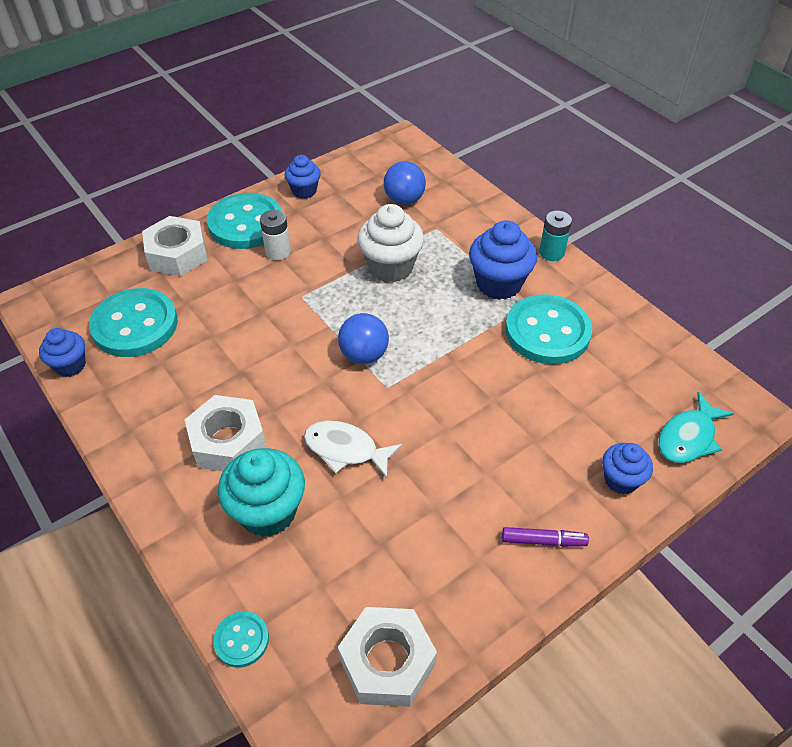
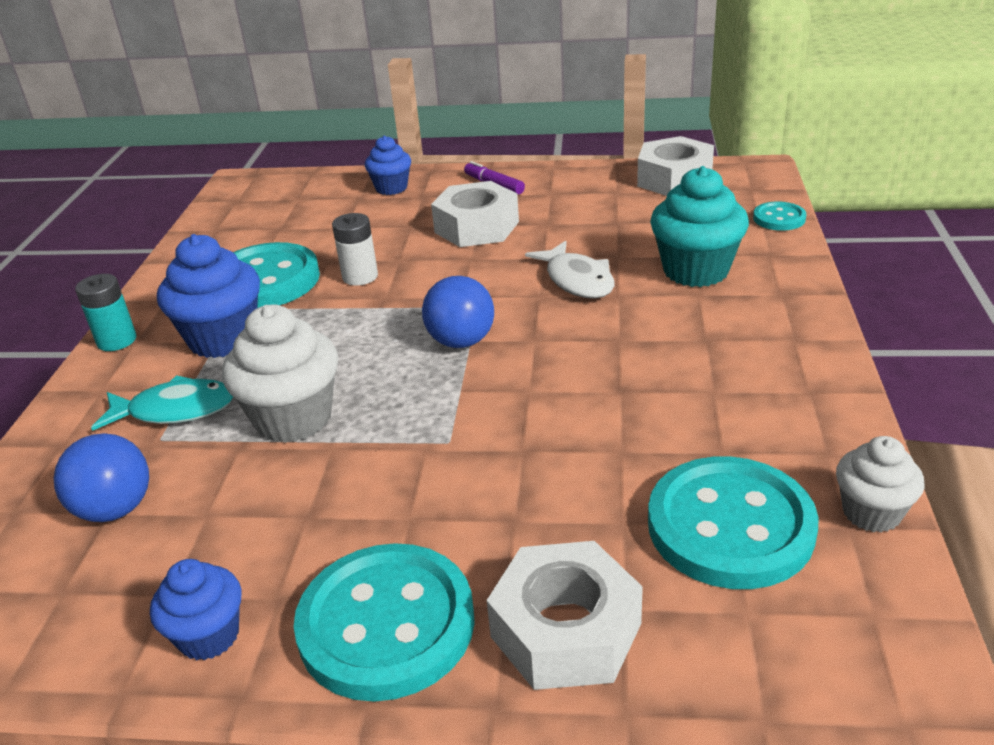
camera: 135 degrees left, 15 degrees down
(70, 365) = (871, 512): blue cupcake -> white cupcake
(228, 441) = (693, 332): white nut -> white nut (477, 227)
(278, 252) = (400, 529): white battery -> white battery (360, 276)
(688, 437) = (306, 187): turquoise fish -> turquoise fish (175, 410)

